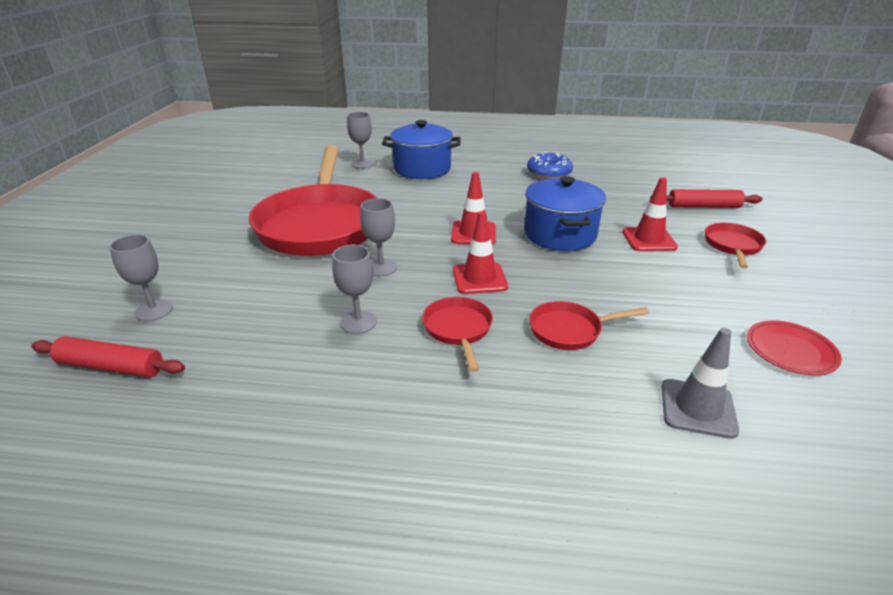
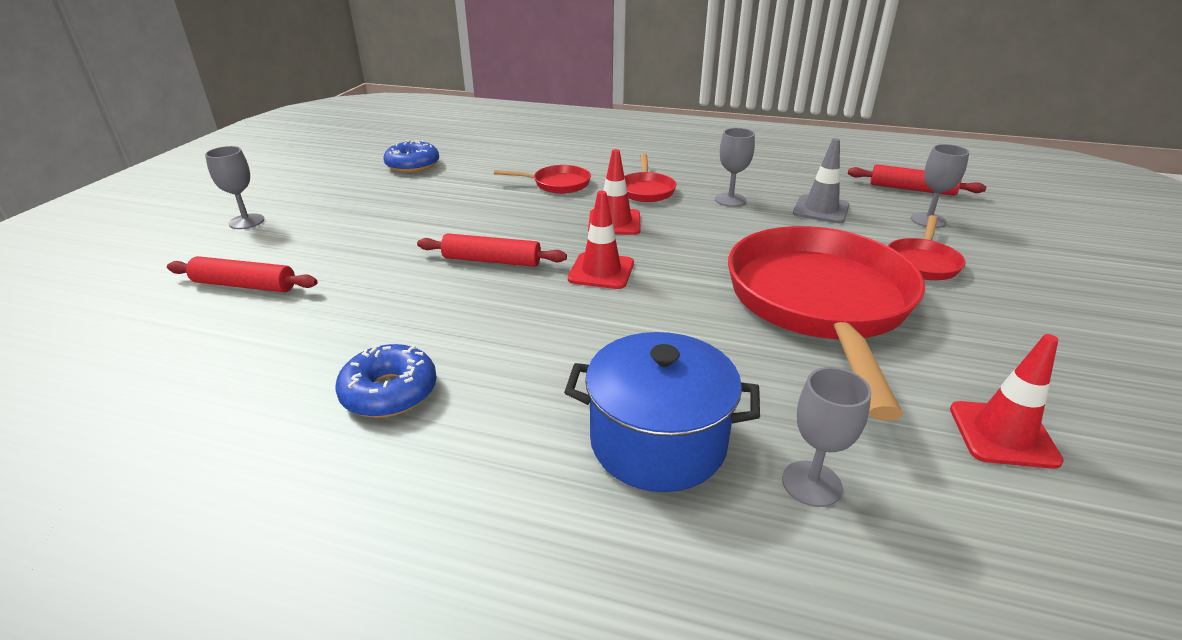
camera: 170 degrees left, 0 degrees up
(381, 268) = (718, 240): grey goblet -> grey goblet (246, 221)
(560, 235) = (492, 260): blue pot -> red rolling pin
(649, 239) = (393, 246): red traffic cone -> red traffic cone (1003, 434)
(697, 408) = (512, 150): grey traffic cone -> grey traffic cone (821, 210)
(732, 246) = (314, 231): red pan -> red pan (922, 262)
(790, 351) = (413, 165): red plate -> blue donut

